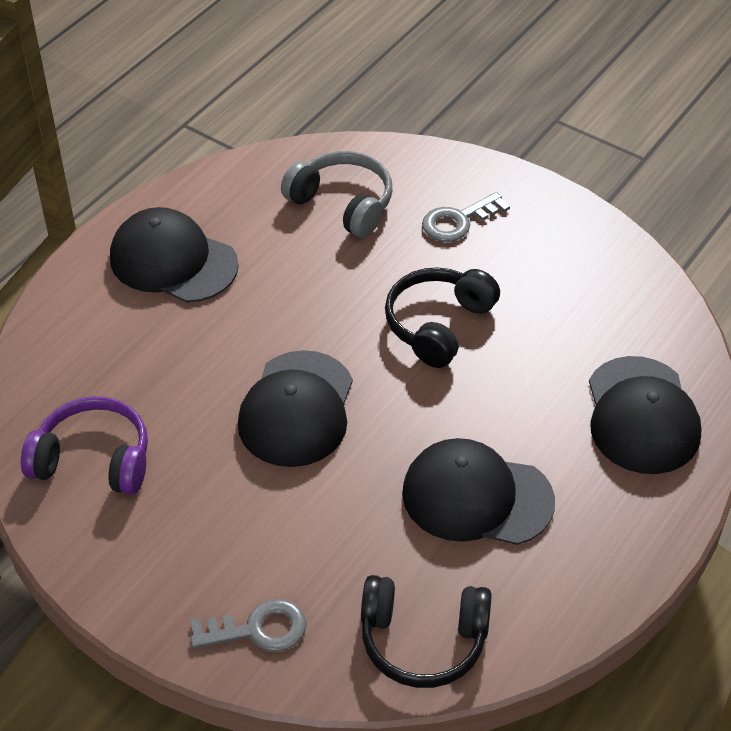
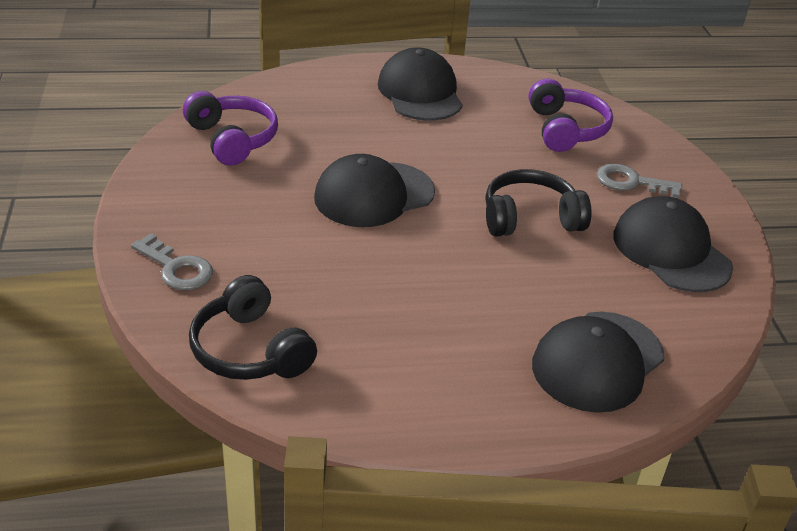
camera: 45 degrees right, 10 degrees down
(342, 204) = (565, 129): grey headphones -> purple headphones
(477, 497) = (407, 312): black cap -> black cap (671, 251)

